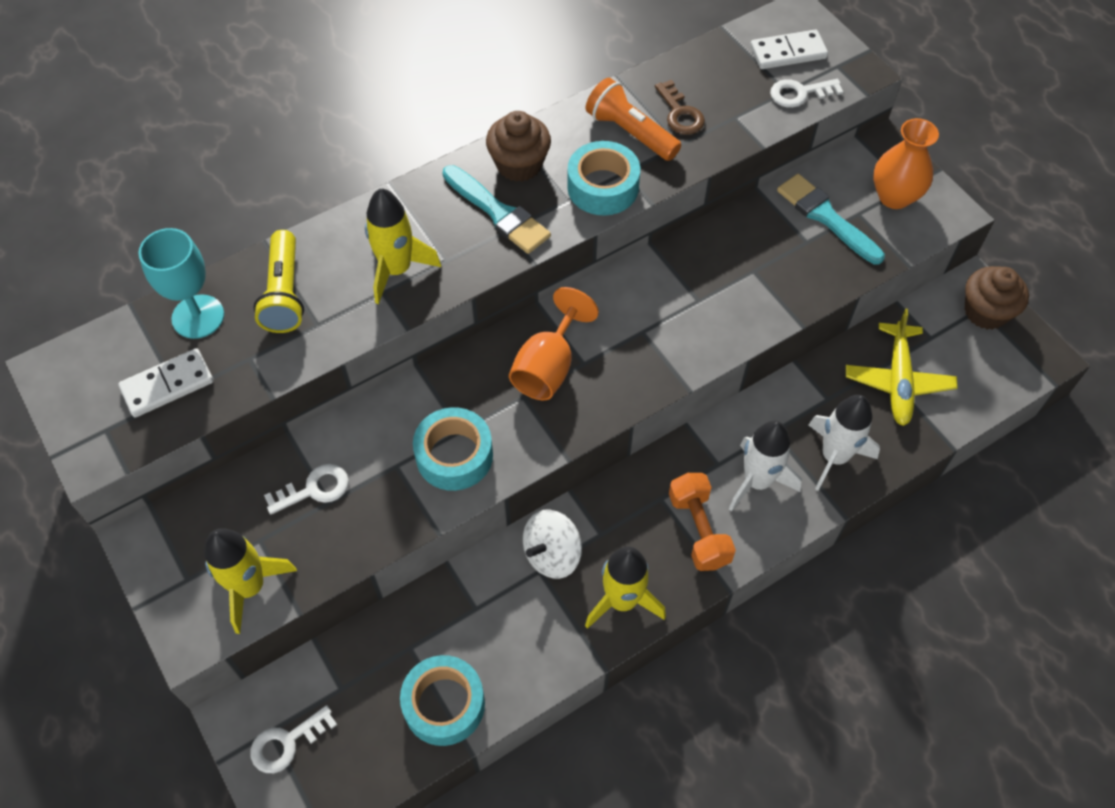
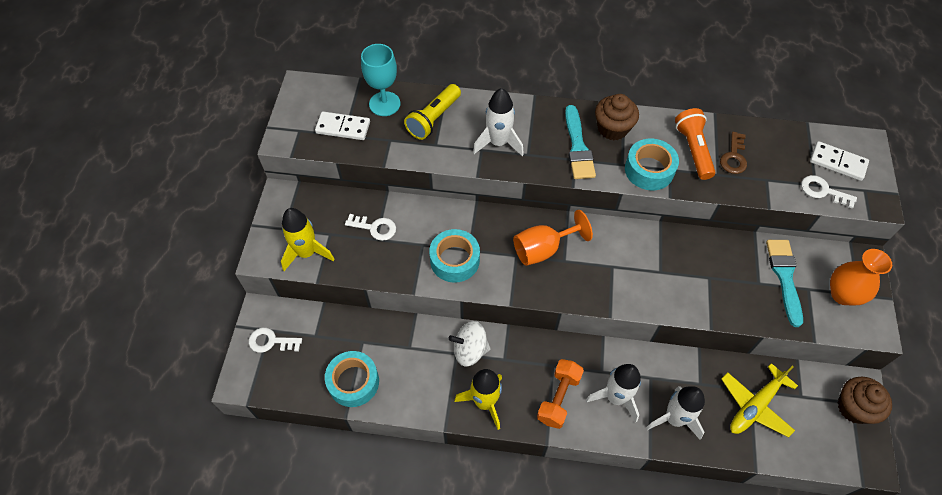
camera: 40 degrees right, 0 degrees up
(397, 270) = (498, 143): yellow rocket -> white rocket

